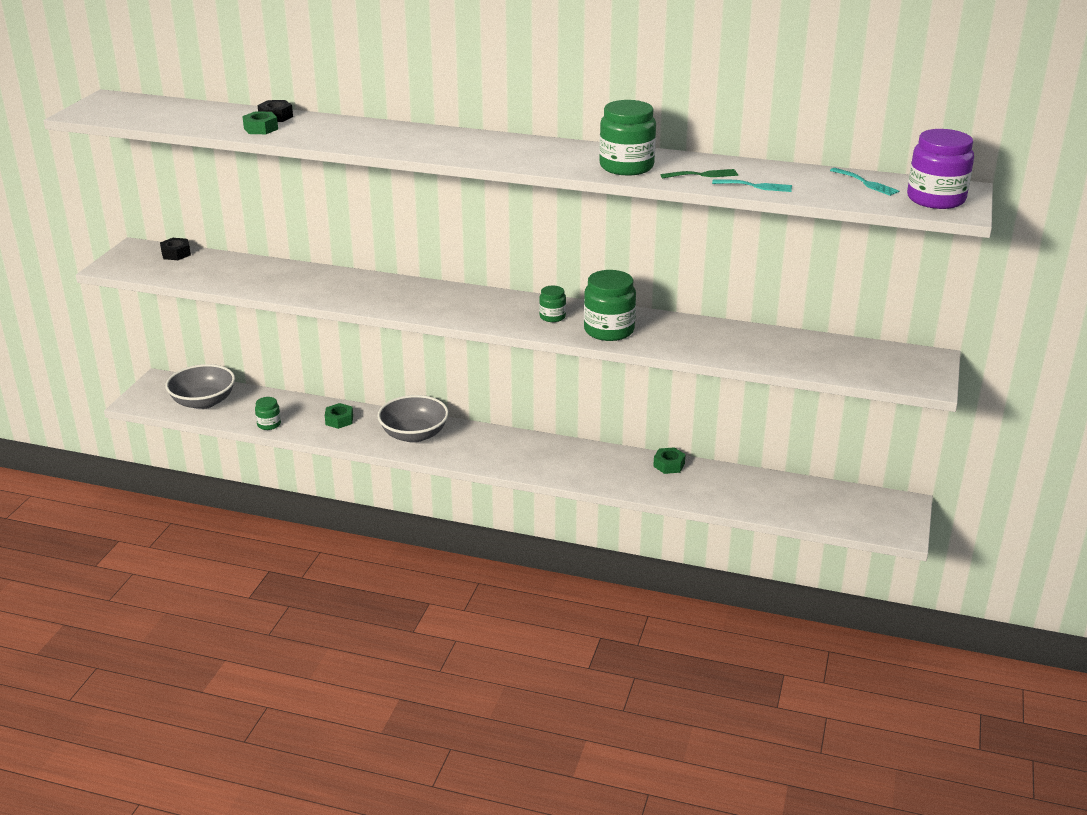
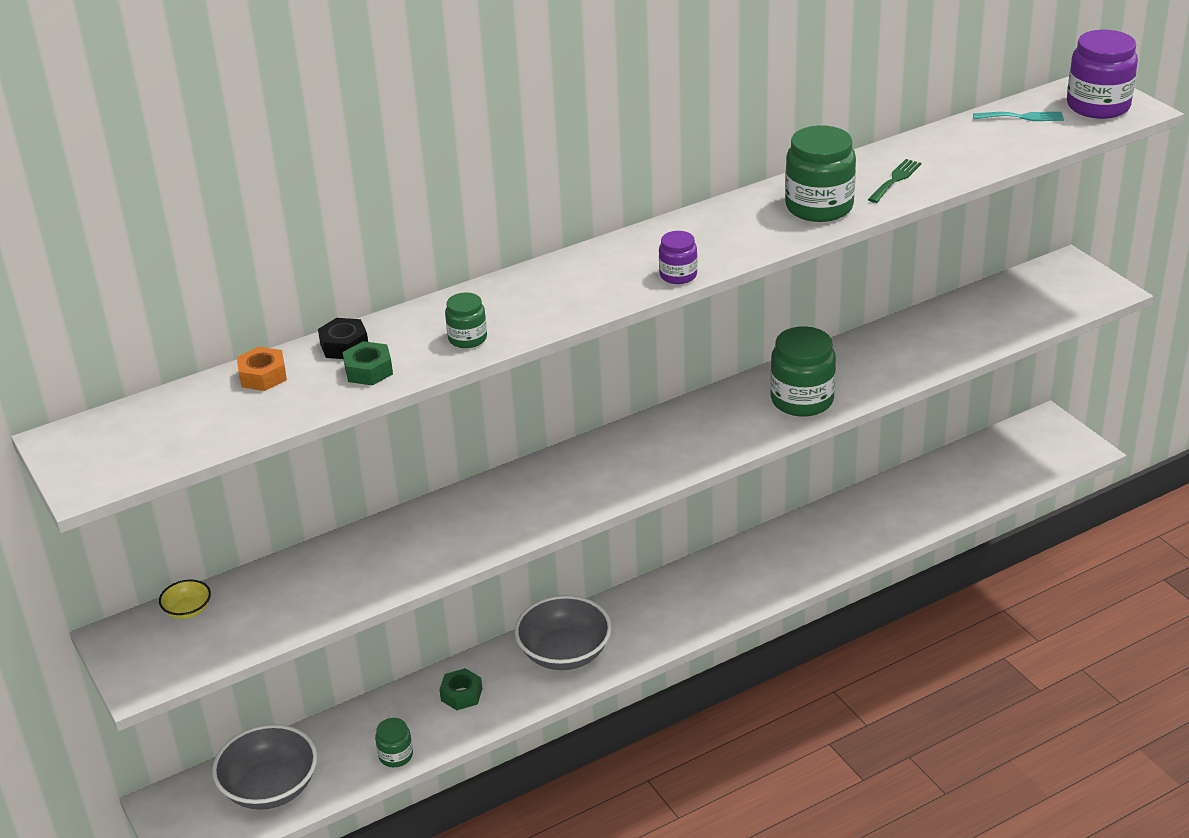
camera: 45 degrees left, 5 degrees up
(176, 254) = (188, 610): black nut -> yellow bowl
(221, 112) = (263, 376): none -> orange nut
(478, 159) = (678, 275): none -> purple jar
(552, 317) = (729, 418): green jar -> green jar (467, 338)
(669, 465) = (832, 515): green nut -> none
(756, 186) = (959, 168): turquoise fork -> none

